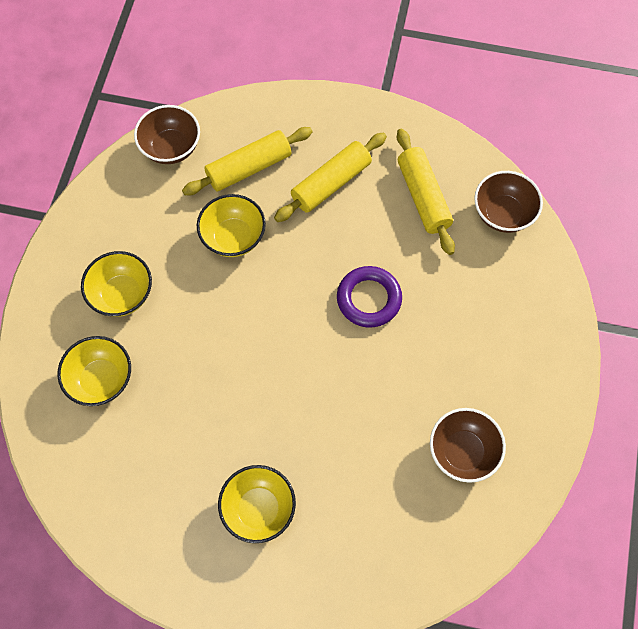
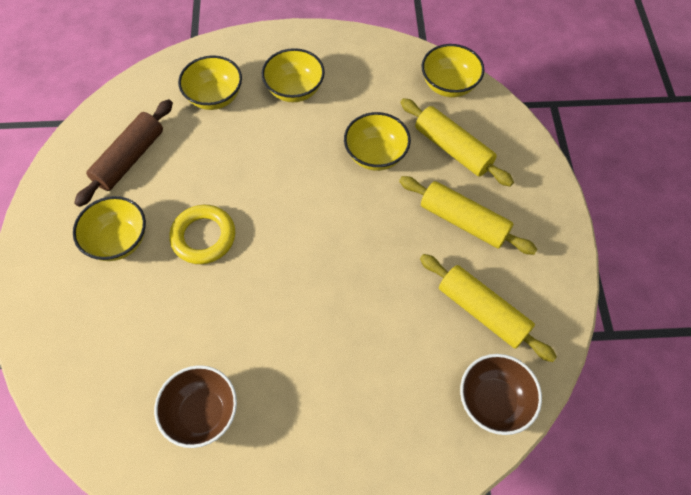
camera: 75 degrees right, 5 degrees down
(155, 485) = (130, 159): none -> brown rolling pin
(171, 148) = (449, 85): brown bowl -> yellow bowl
(279, 421) = (203, 237): none -> yellow ring
(369, 299) = (347, 285): purple ring -> none
(423, 197) = (482, 311): yellow rolling pin -> yellow rolling pin turned 75 degrees clockwise

